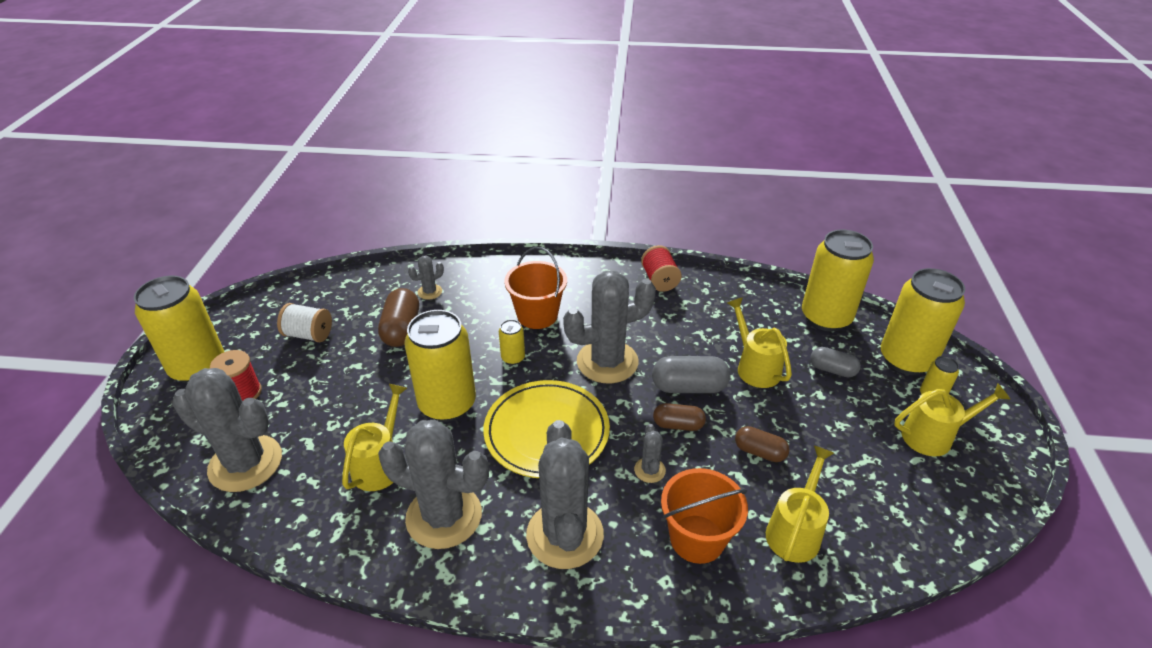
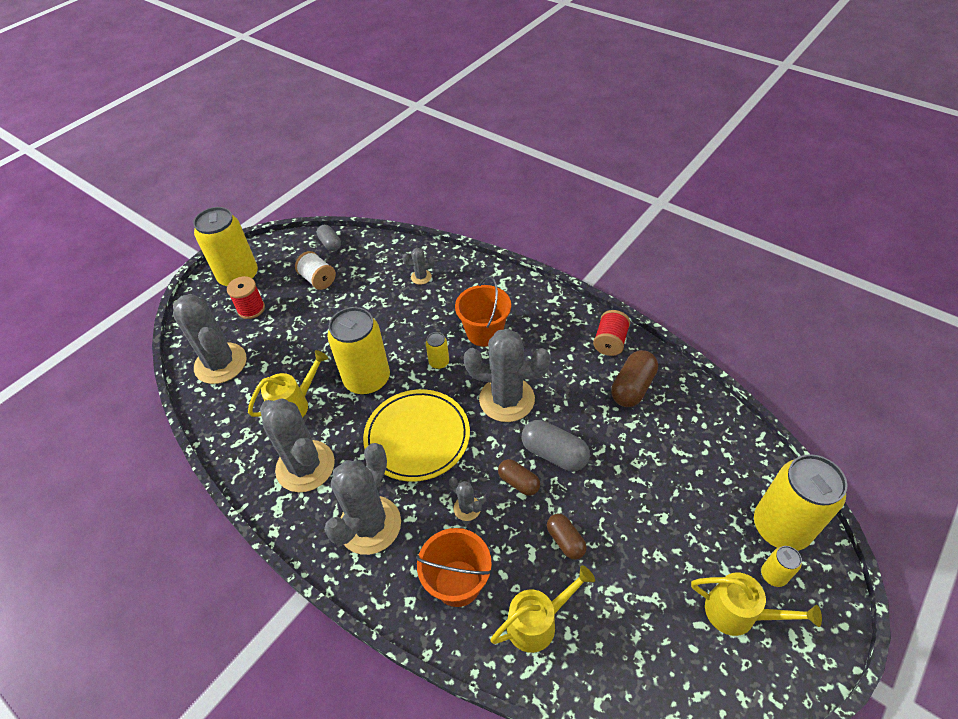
camera: 35 degrees right, 10 degrees up
(402, 329) = (380, 302): brown capsule -> brown capsule (632, 387)
(649, 470) = (467, 508): grey cactus -> grey cactus turned 75 degrees counterclockwise
(754, 366) = (626, 463): yellow watering can -> none
(826, 318) = (736, 447): yellow can -> none
(832, 370) = (696, 501): grey capsule -> grey capsule (330, 244)

